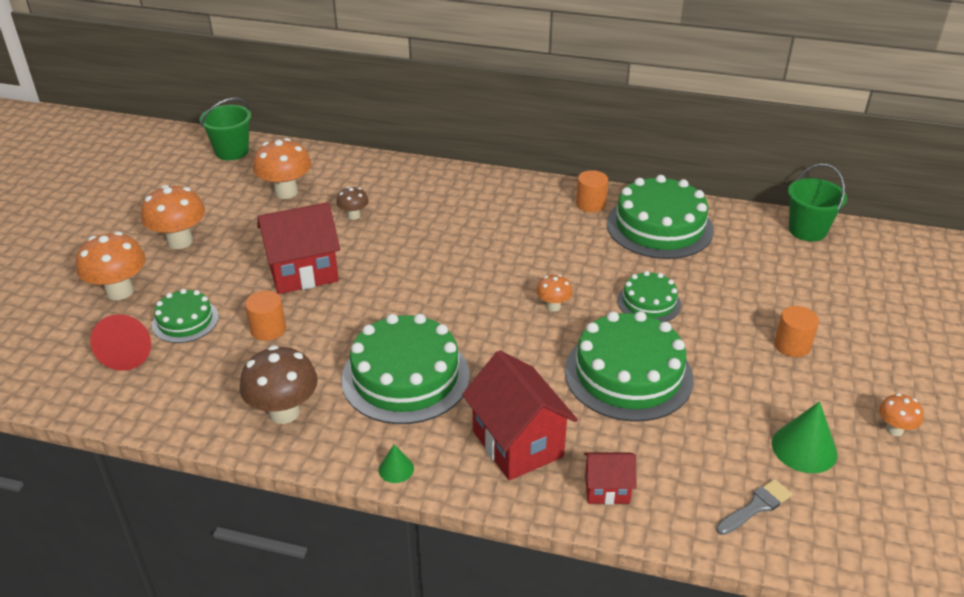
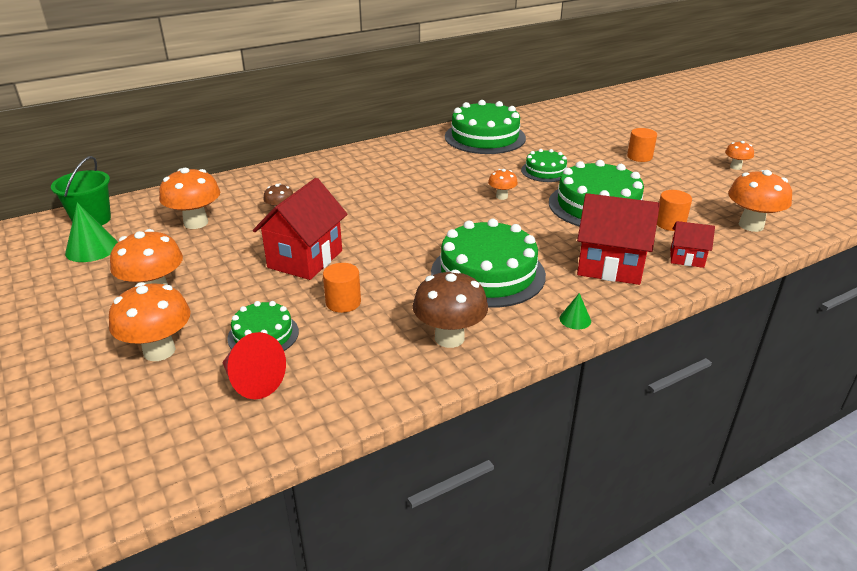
camera: 45 degrees left, 5 degrees down
(590, 204) = (428, 142): orange cylinder -> orange cylinder (670, 224)
(607, 489) = (686, 258): red house -> red house turned 60 degrees clockwise
(756, 507) = (751, 225): grey brush -> orange mushroom
(804, 448) = (722, 192): green cone -> green cone (92, 248)
(807, 230) = (556, 110): green bucket -> none

